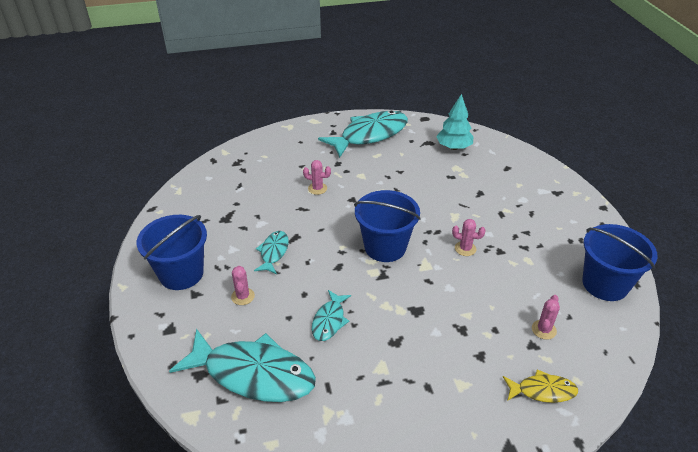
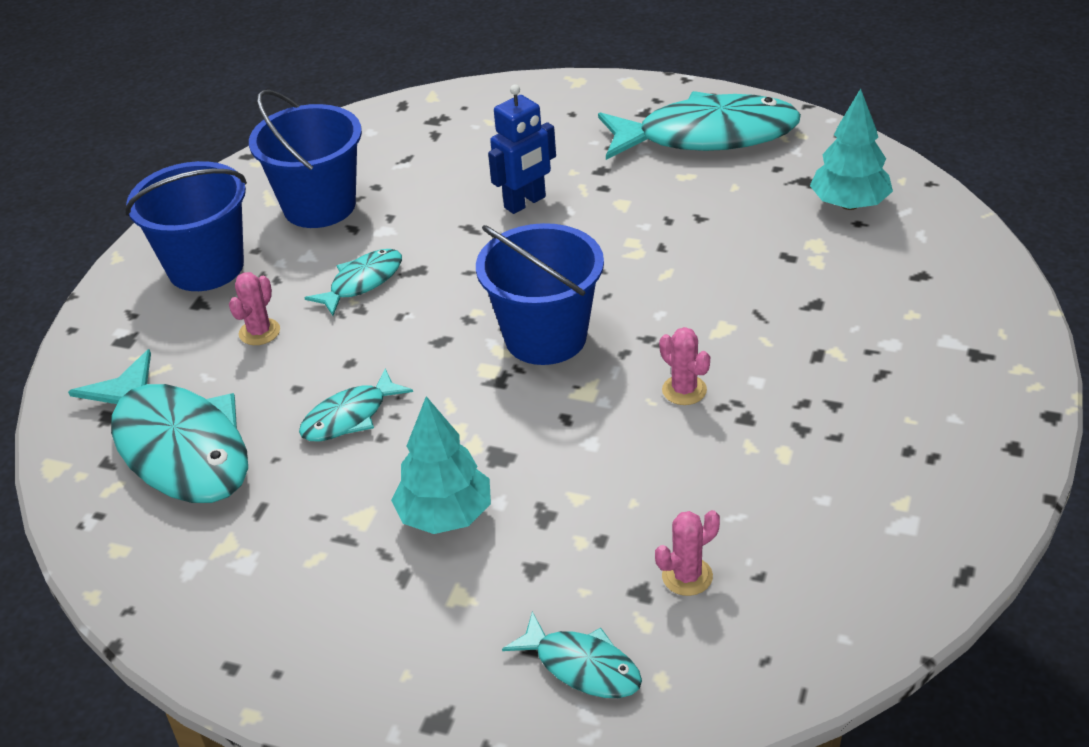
camera: 35 degrees right, 0 degrees up
(317, 188) = (525, 203): pink cactus -> blue robot
(419, 349) = (445, 516): none -> turquoise tree
(542, 391) = (582, 666): yellow fish -> turquoise fish
(605, 284) = (892, 551): blue bucket -> blue bucket (319, 206)

